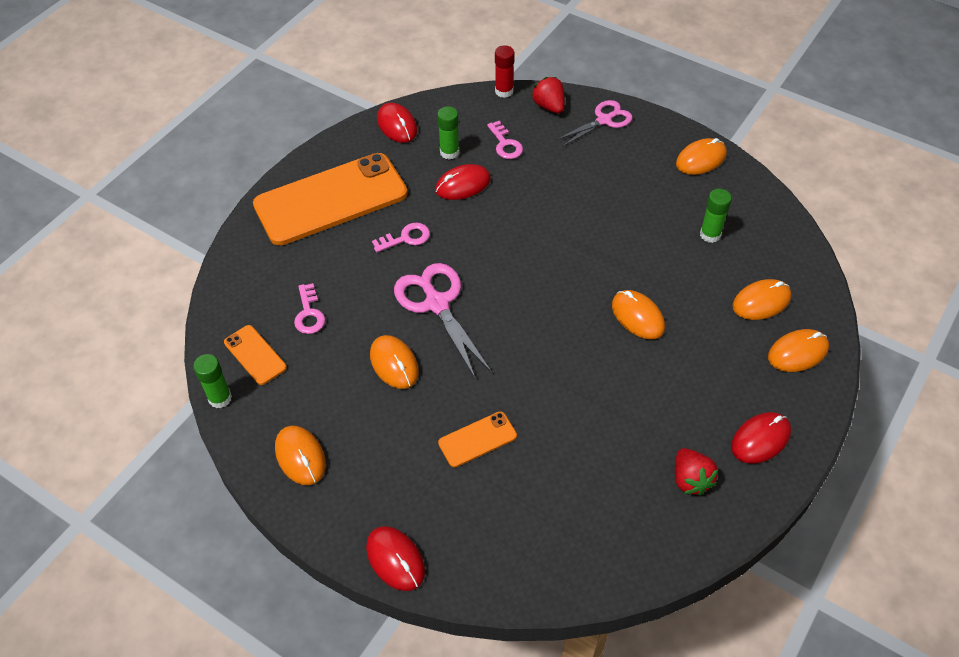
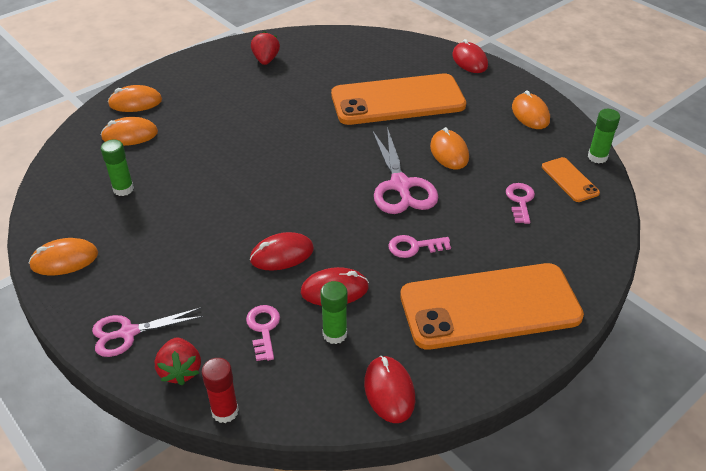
camera: 165 degrees left, 10 degrees down
(477, 439) = (397, 100): orange phone -> orange phone, size x2.31
(637, 316) = (235, 144): orange mouse -> none
(760, 439) = (205, 68): red mouse -> red mouse (282, 254)

